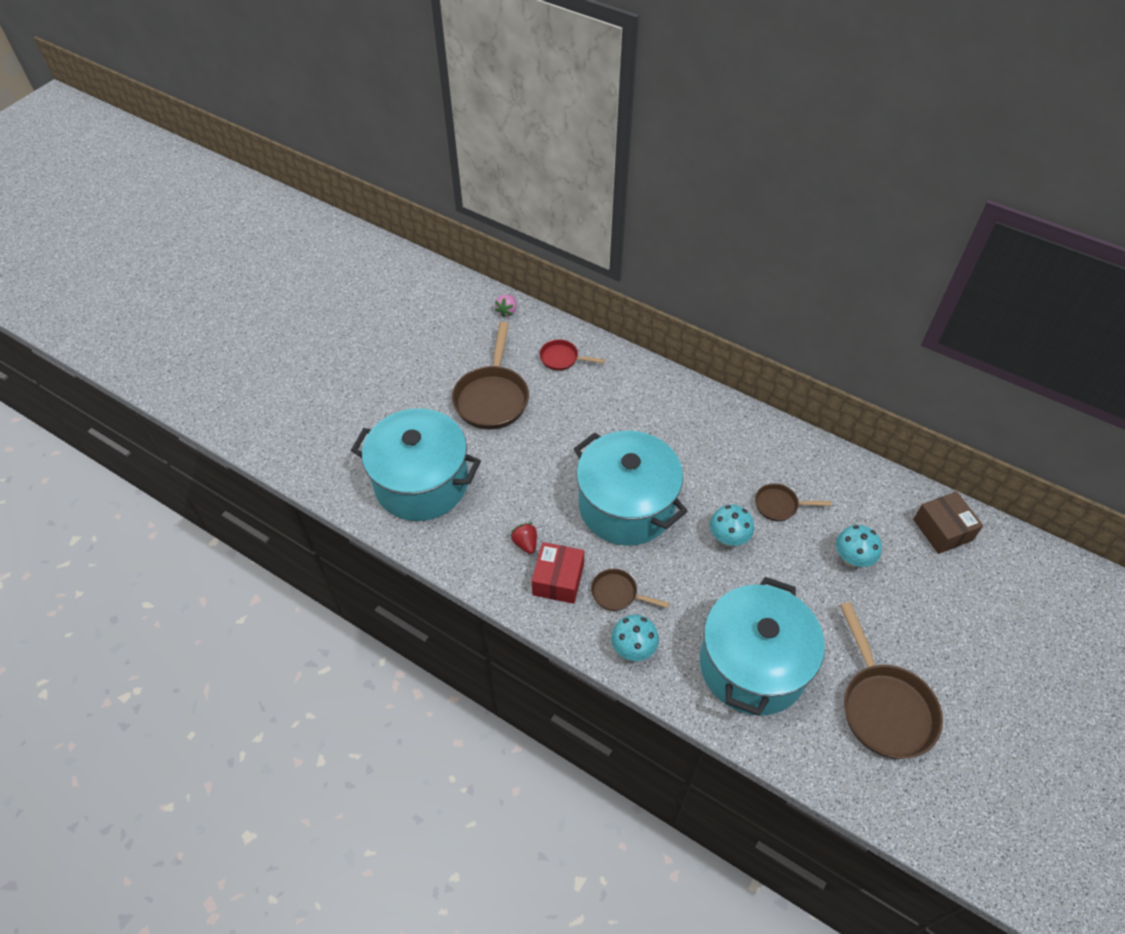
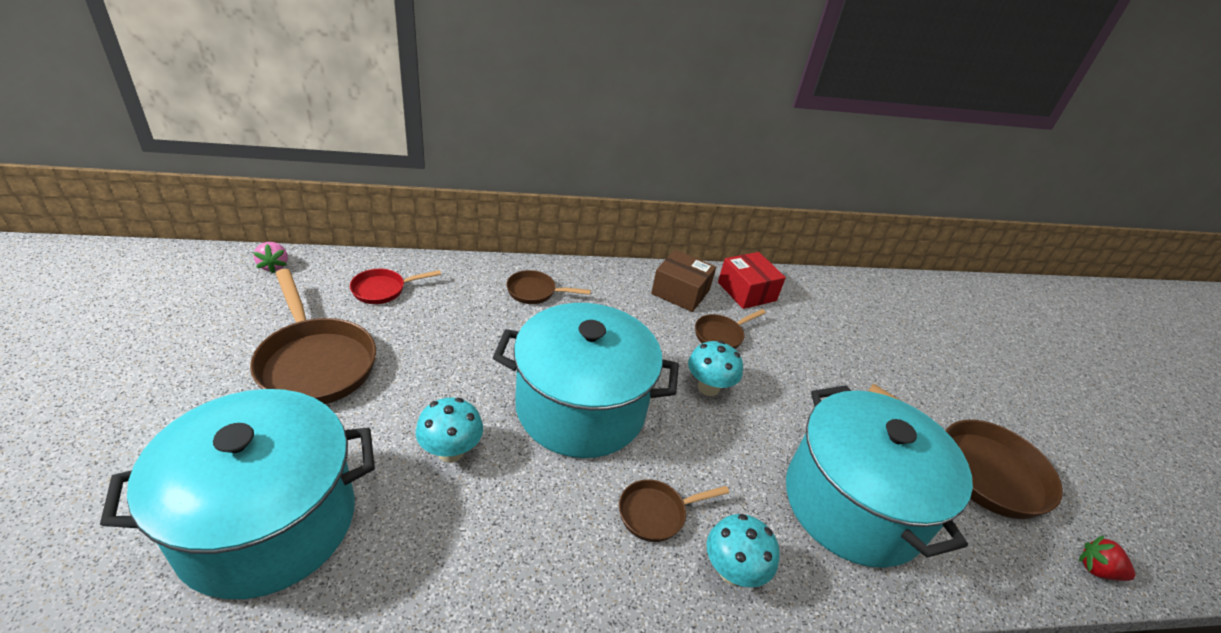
camera: 45 degrees left, 15 degrees down
(525, 543) = (492, 519): red strawberry -> red strawberry (1097, 570)
(558, 580) = (573, 541): red box -> red box (746, 291)
(664, 404) = (535, 292): none -> brown pan
(852, 559) = (819, 351): turquoise mushroom -> turquoise mushroom (451, 451)
(942, 530) = (850, 297): brown box -> brown box (680, 292)

